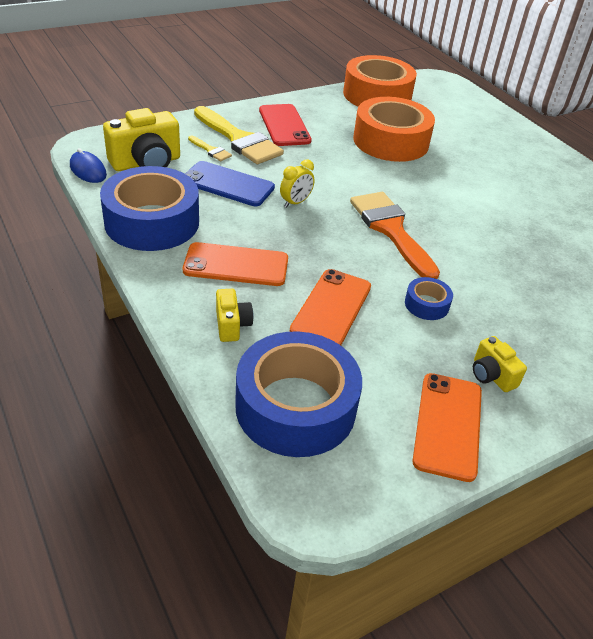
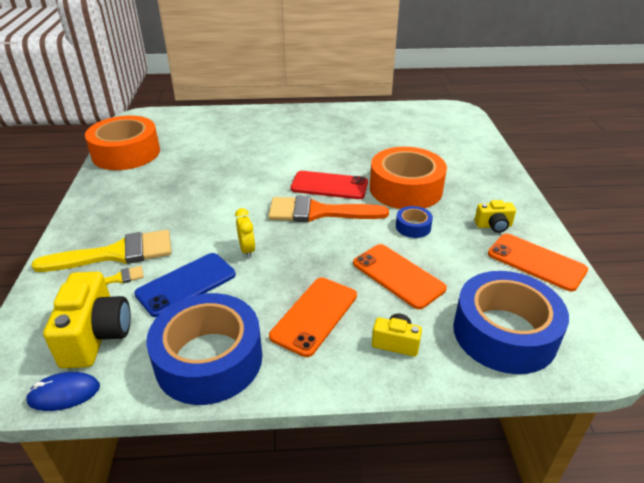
camera: 60 degrees left, 5 degrees down
(284, 125) = (120, 218): red phone -> red phone (329, 185)
(391, 141) = (201, 171): orange tape -> orange tape (406, 189)

